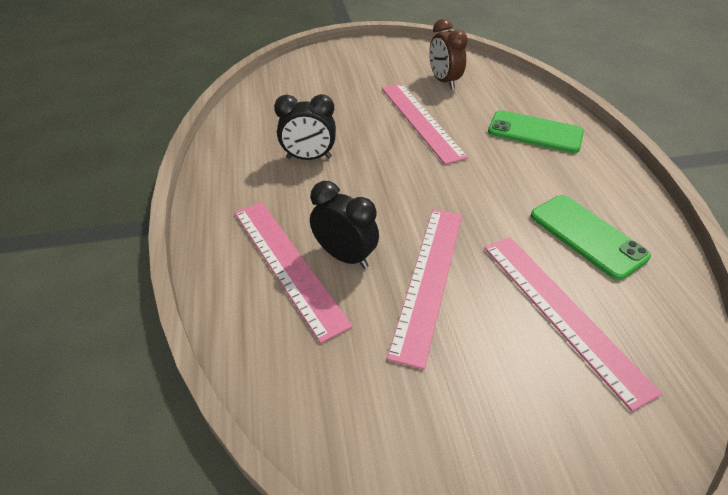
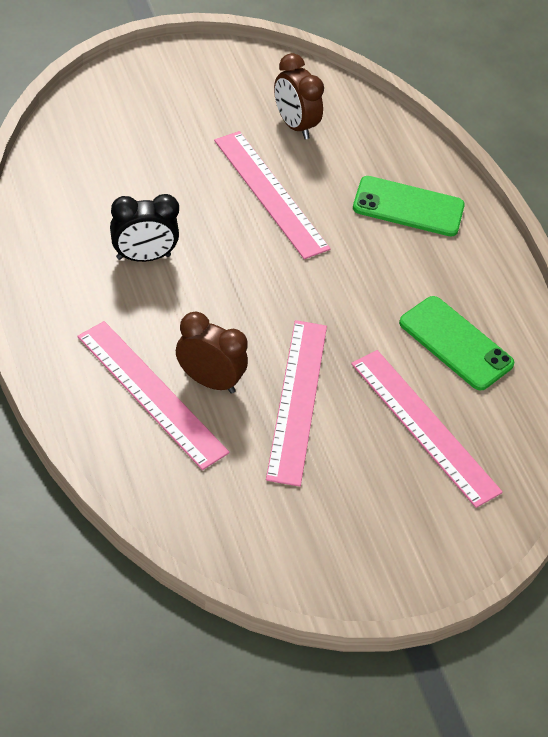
camera: 15 degrees left, 5 degrees up
(345, 256) = (209, 381): black clock -> brown clock

